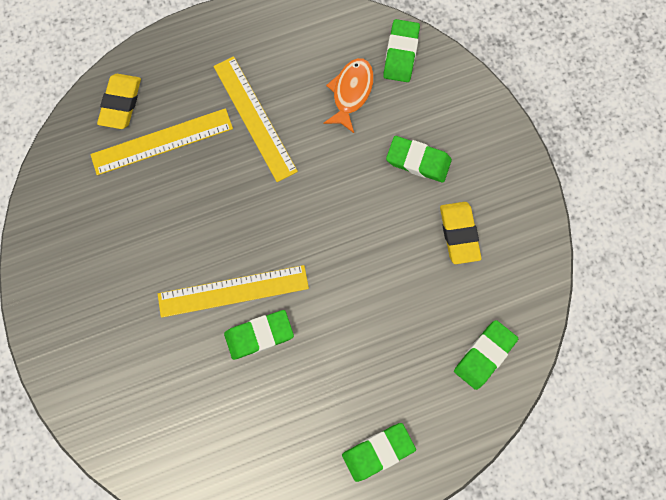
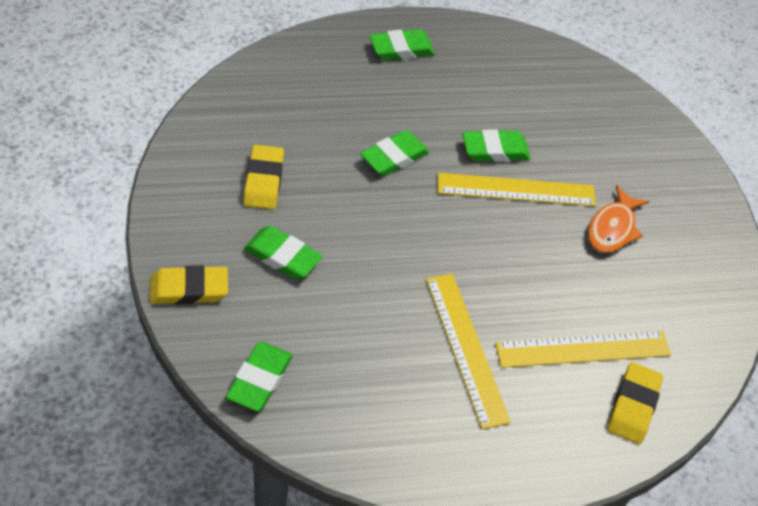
camera: 175 degrees left, 25 degrees down
(351, 93) = (339, 348): orange fish -> orange fish (612, 228)
(478, 112) = (189, 289): none -> yellow eraser
(484, 355) = (279, 86): green eraser -> green eraser (394, 157)

